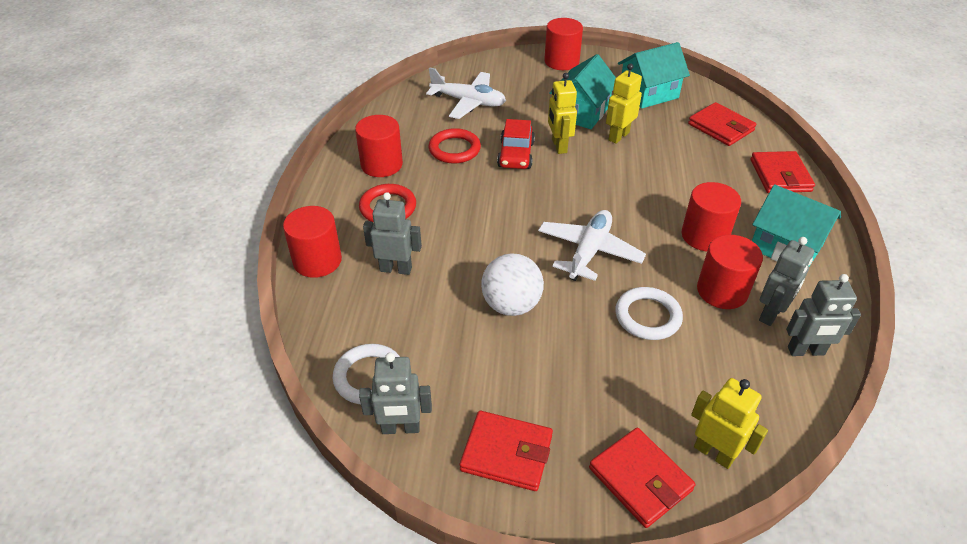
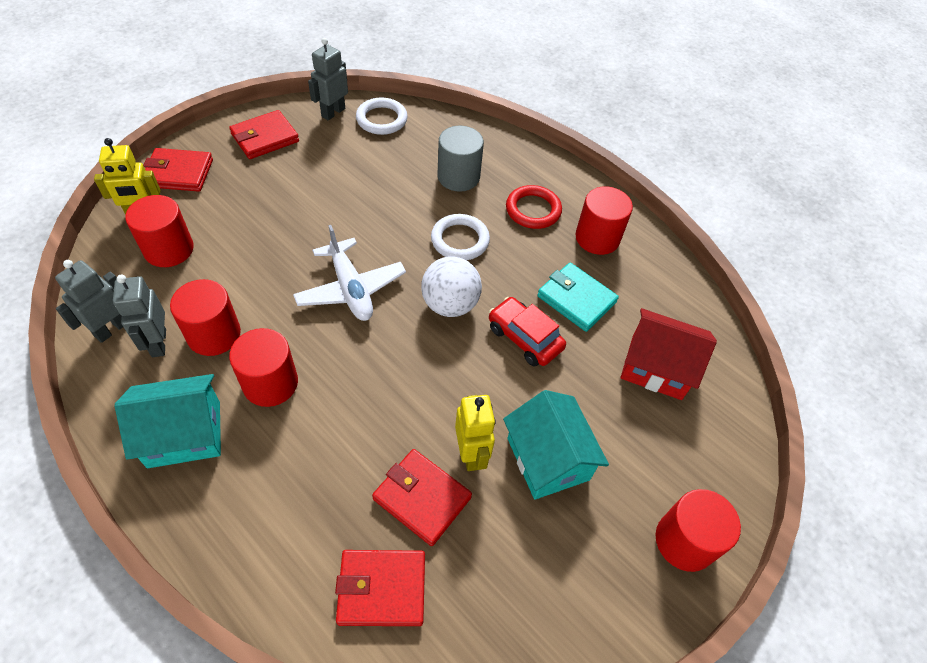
camera: 125 degrees right, 10 degrees up
(317, 261) = (509, 147): red cylinder -> red cylinder (169, 249)
(396, 269) = (458, 177): grey robot -> grey cylinder
(454, 149) = (576, 299): red ring -> turquoise wallet
(468, 102) = (656, 367): white plane -> red house
(511, 305) = (357, 209): white ball -> white ball (450, 304)
(559, 146) = (505, 384): yellow robot -> none
(647, 316) = (255, 269): white ring -> white ring (460, 240)
(648, 93) = (524, 578): turquoise house -> none
(780, 175) = (250, 551): red wallet -> red wallet (422, 498)

